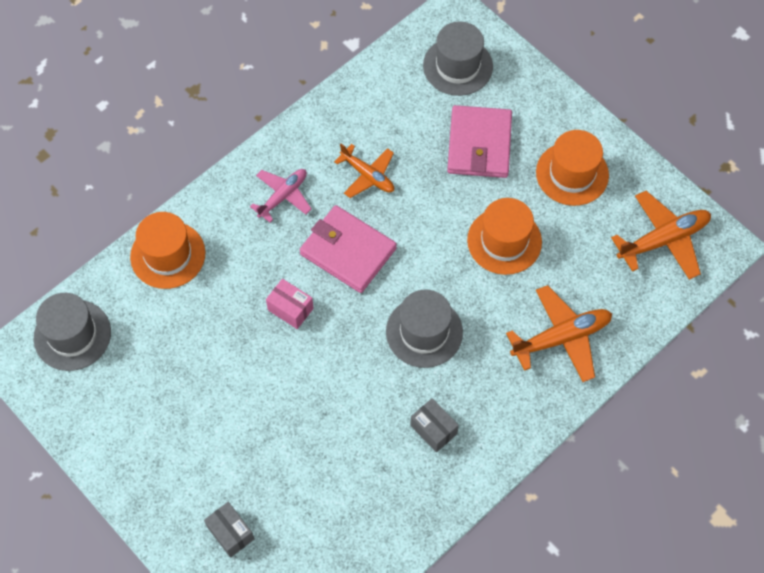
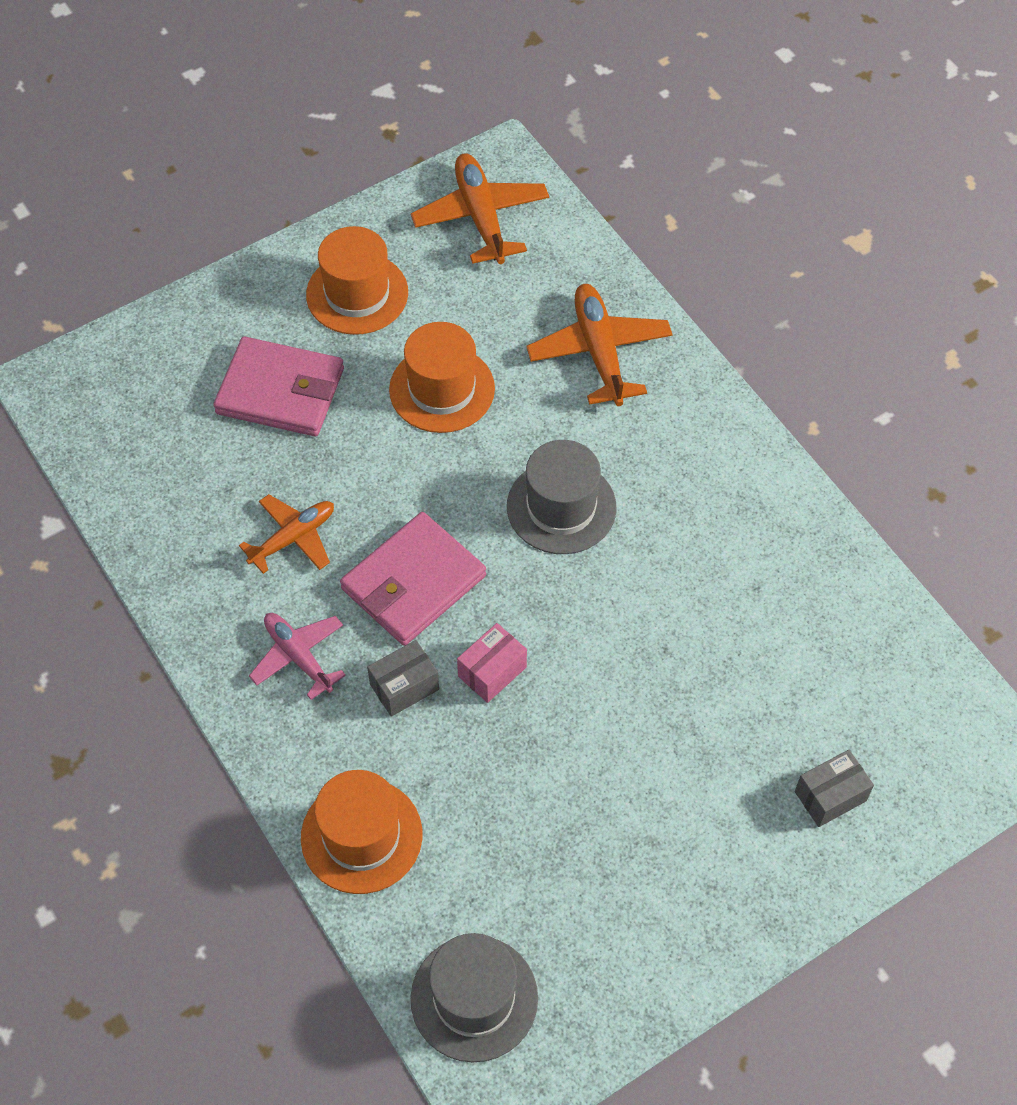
camera: 80 degrees left, 5 degrees down
(433, 429) = (708, 519): grey box -> grey box (404, 687)
(458, 66) = (140, 394): grey hat -> none

